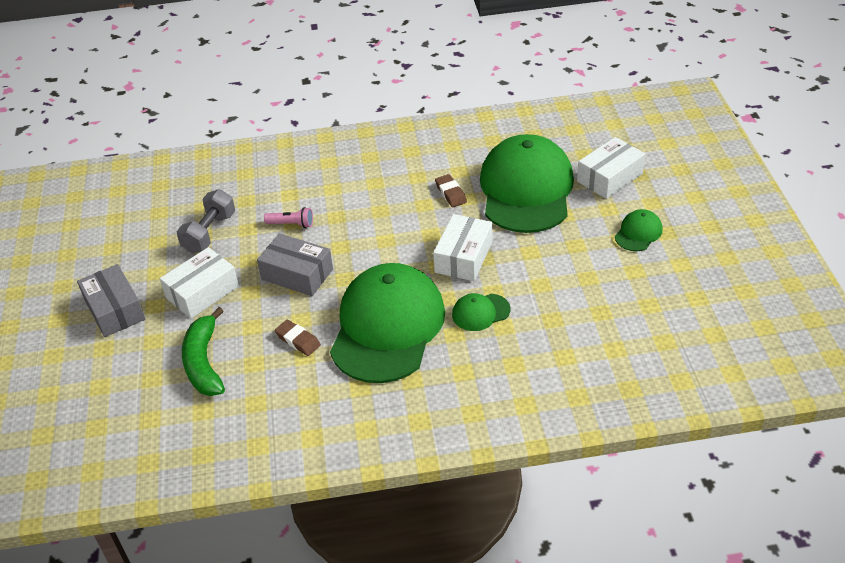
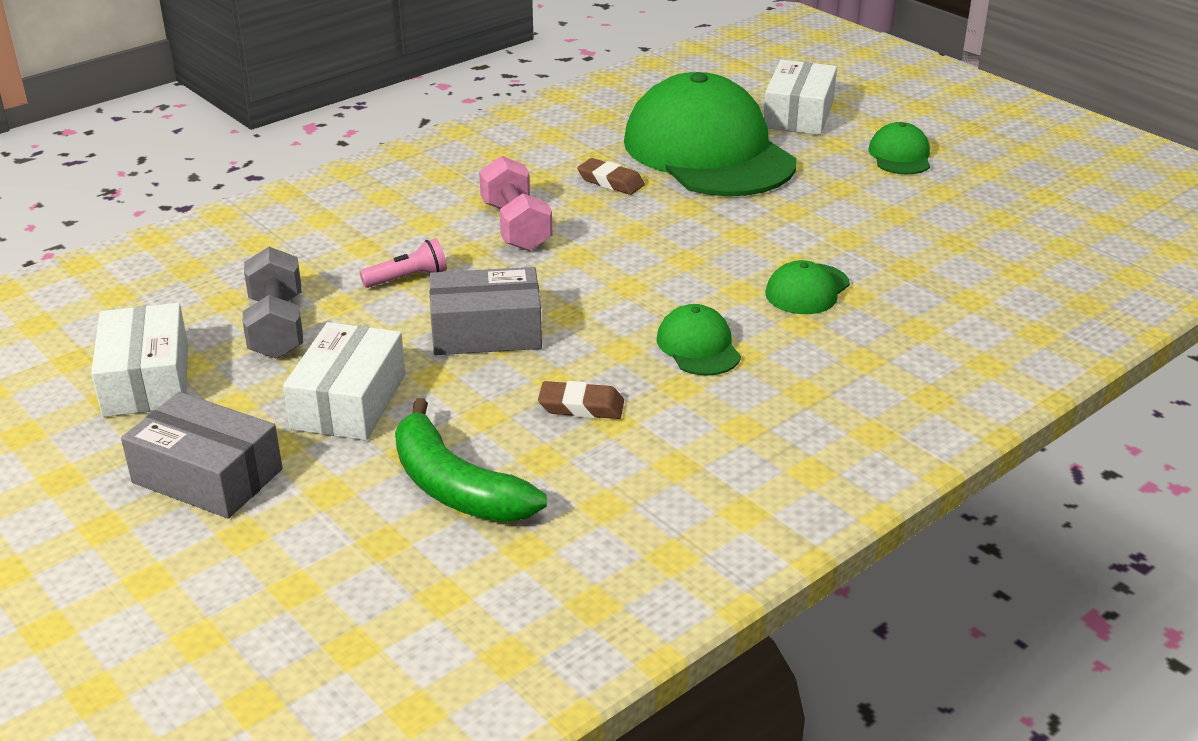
camera: 35 degrees left, 10 degrees down
(373, 208) = (516, 226): none -> pink dumbbell
(387, 327) = (698, 346): green cap -> green cap, size x0.41
(463, 257) = (711, 240): white box -> white box (147, 380)

